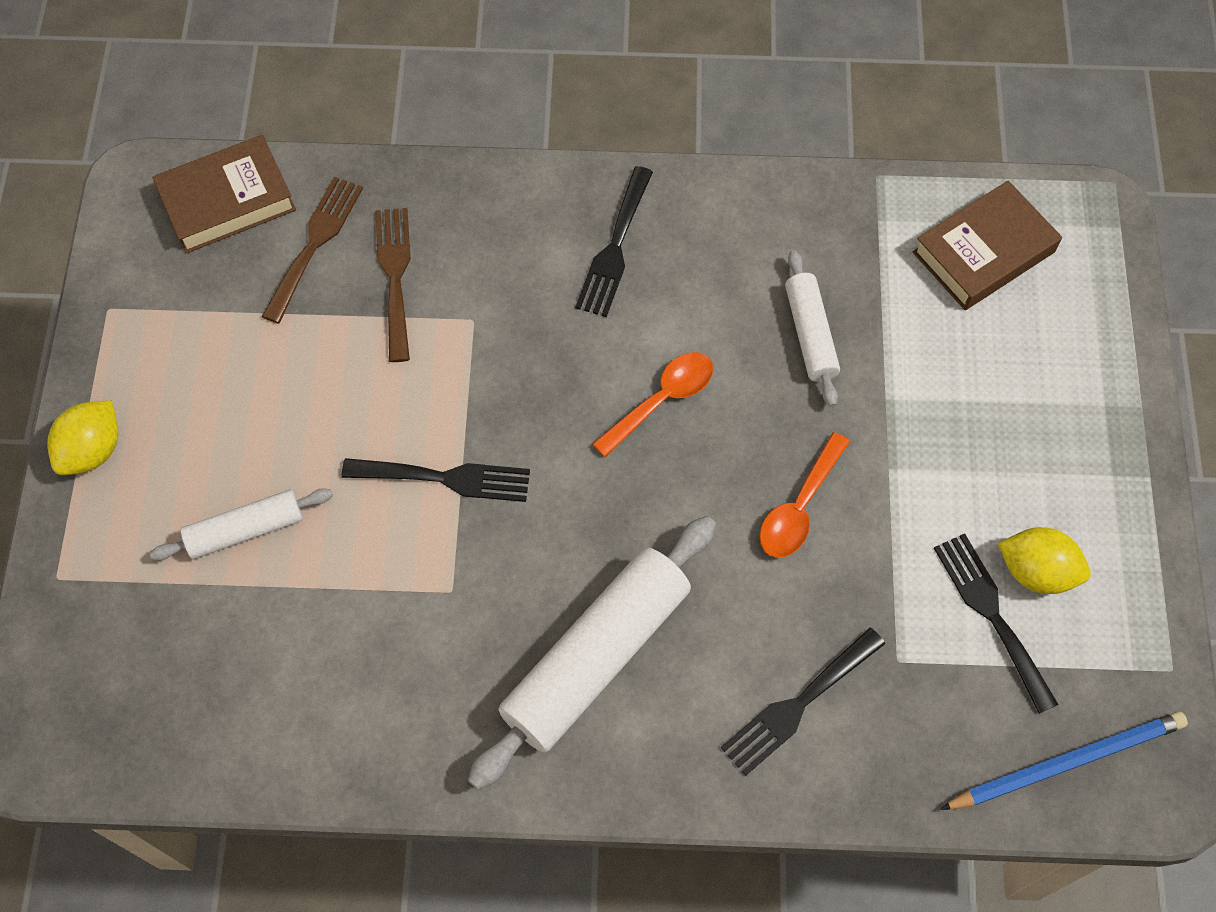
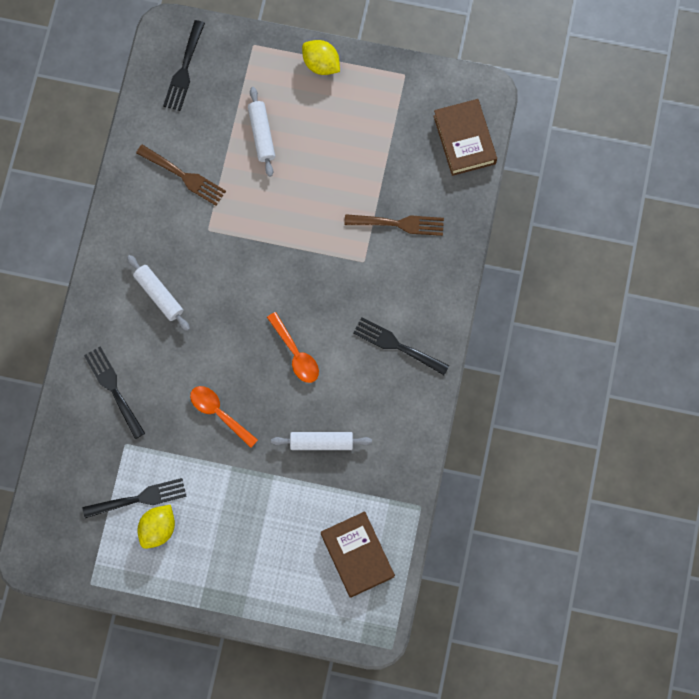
camera: 100 degrees right, 10 degrees up
(315, 243) = (428, 184): brown fork -> brown fork (184, 176)
(445, 478) = (271, 235): black fork -> black fork (184, 70)
(596, 656) = (159, 295): white rolling pin -> white rolling pin, size x0.54
(1067, 762) = (55, 515): blue pencil -> none

